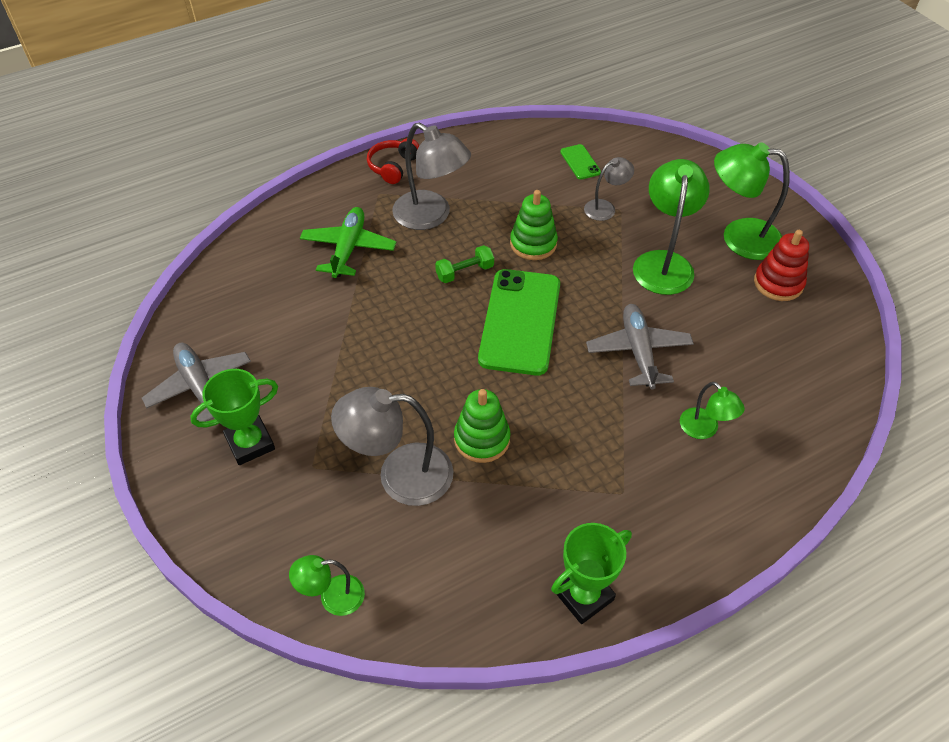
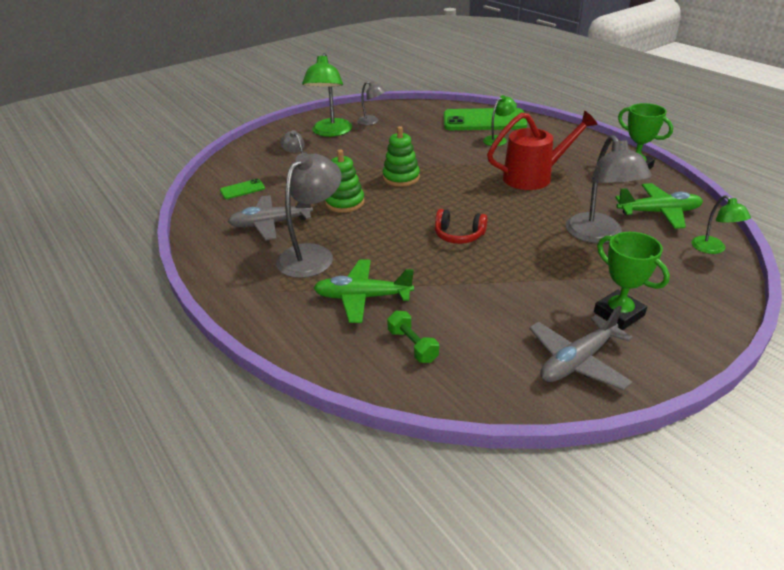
camera: 95 degrees left, 15 degrees down
(393, 167) = (235, 287): red headphones -> red headphones (459, 235)
(437, 570) = (658, 212): none -> green plane
(465, 272) = (383, 230): green dumbbell -> green dumbbell (412, 345)
(482, 439) = (547, 207): green stacking toy -> green stacking toy (401, 178)
(520, 321) = (431, 202): green phone -> green phone (484, 121)
(570, 446) = (534, 177): none -> red watering can
(638, 351) = (445, 159): grey plane -> grey plane (271, 224)
(663, 262) = (359, 154): green lamp -> none
(778, 283) = (372, 121): red stacking toy -> grey lamp

